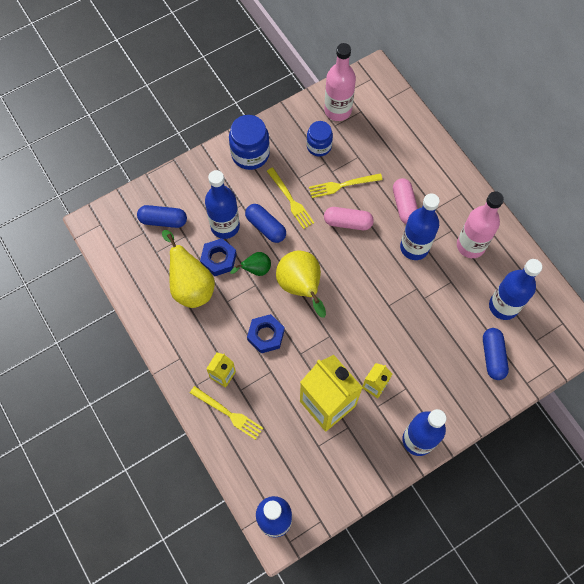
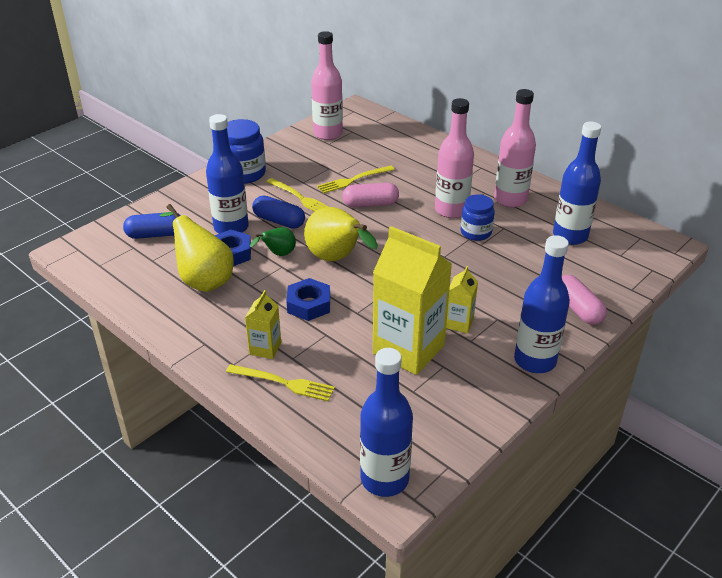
camera: 15 degrees left, 30 degrees down
(319, 146) = (317, 158): blue jar -> blue jar (476, 232)
(404, 205) = (426, 183): pink capsule -> pink capsule (578, 309)
(414, 247) = (451, 210): blue bottle -> pink bottle
(493, 356) = (581, 275): blue capsule -> none

